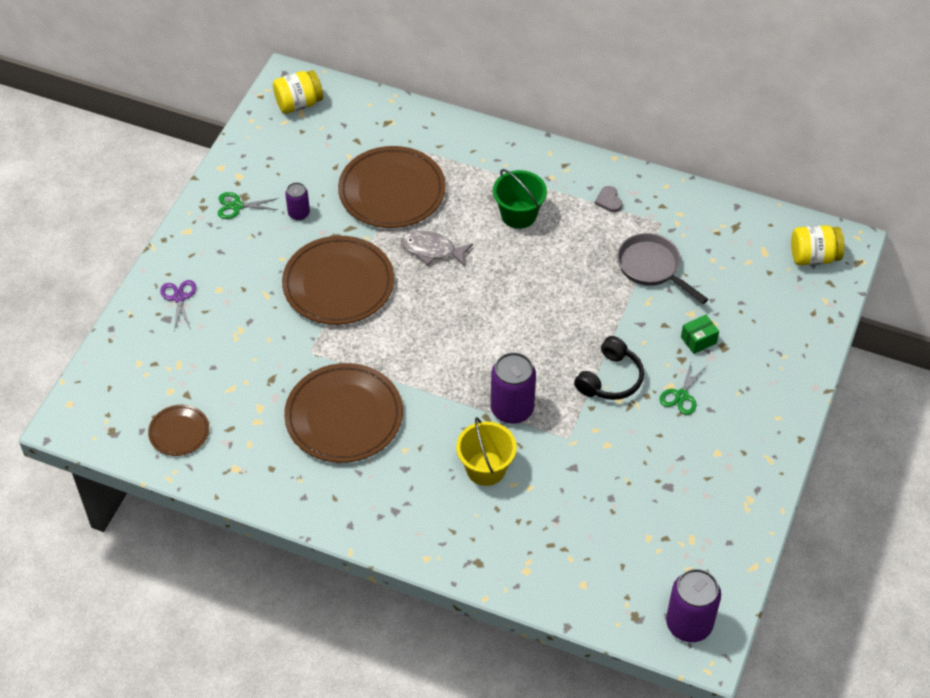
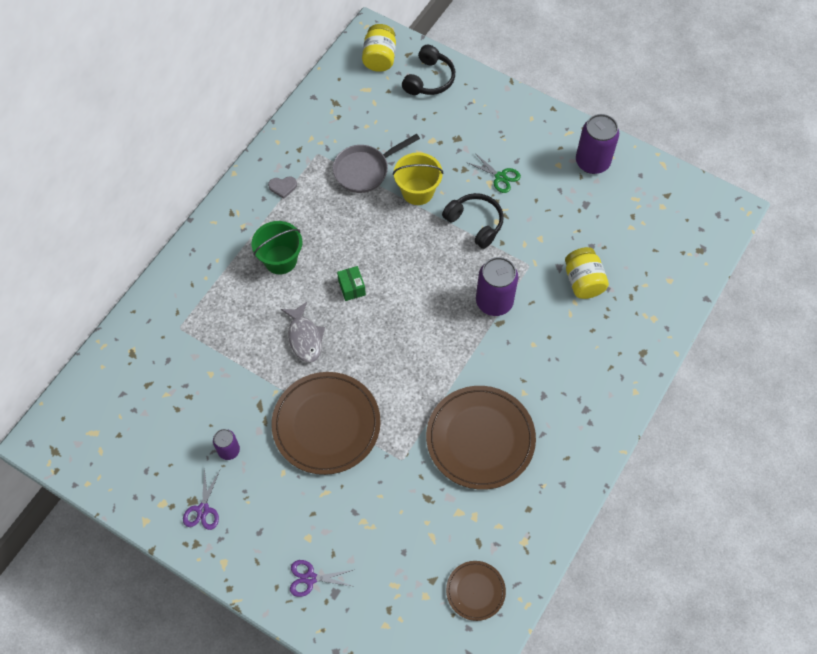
camera: 80 degrees left, 10 degrees up
(237, 206) = (203, 509): green scissors -> purple scissors
(299, 104) = (79, 433): yellow jar -> yellow jar (583, 281)
(392, 191) = (223, 361): brown plate -> none
(432, 250) = (304, 337): grey fish -> grey fish turned 45 degrees counterclockwise
(486, 468) = (552, 332): yellow bucket -> yellow bucket (417, 191)
(689, 624) = (709, 216): purple can -> purple can (592, 162)
(698, 340) = (447, 153): green box -> green box (351, 288)
(800, 308) = (429, 79): none -> black headphones

